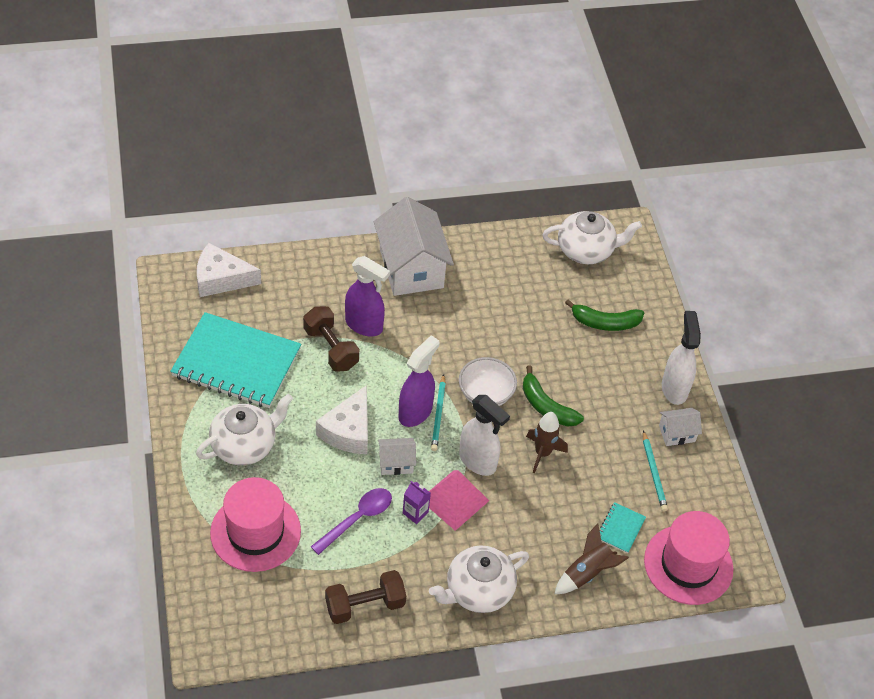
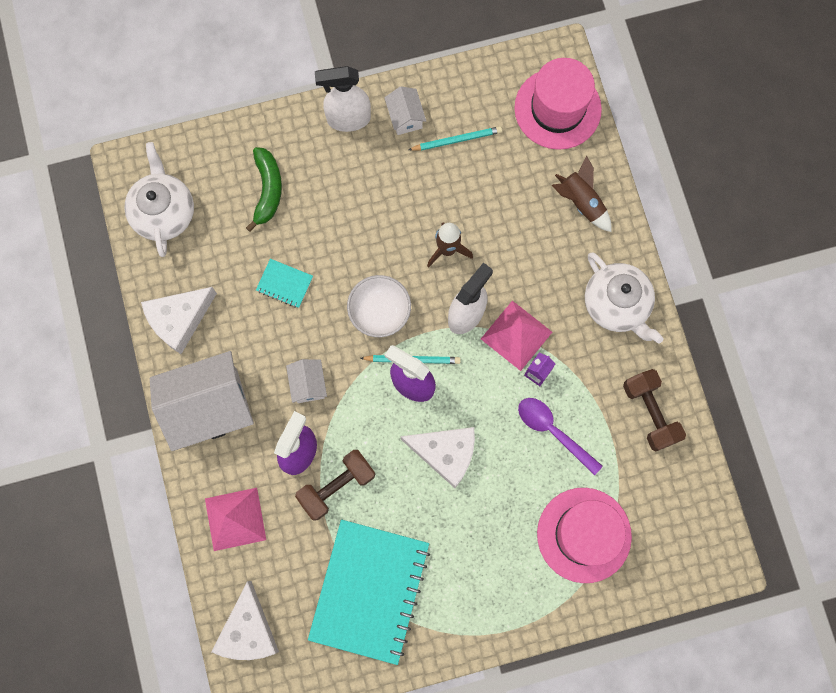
camera: 90 degrees left, 25 degrees up
(244, 445) = (479, 563): white teapot -> none
(314, 277) = (235, 519): none -> pink pyramid
(396, 463) = (479, 399): white house -> white house (308, 384)
(489, 253) = (179, 320): none -> white cheese
(546, 406) = (387, 248): green banana -> none
(620, 528) = (526, 171): turquoise notebook -> turquoise notebook (284, 284)

